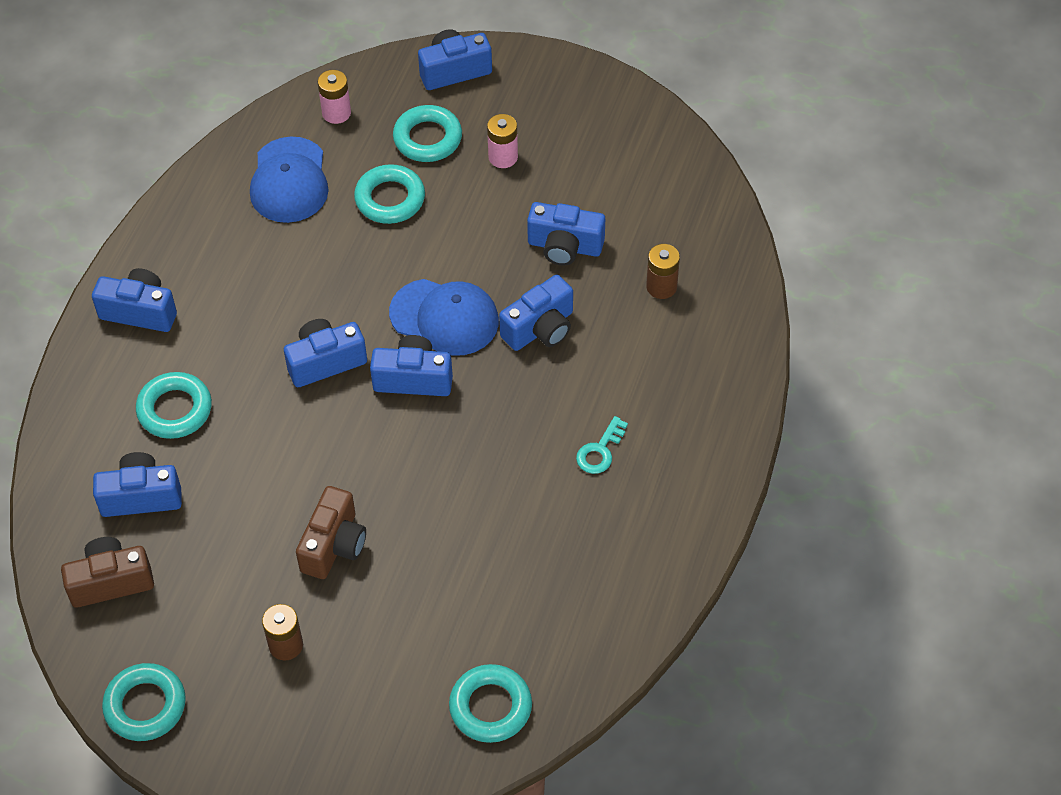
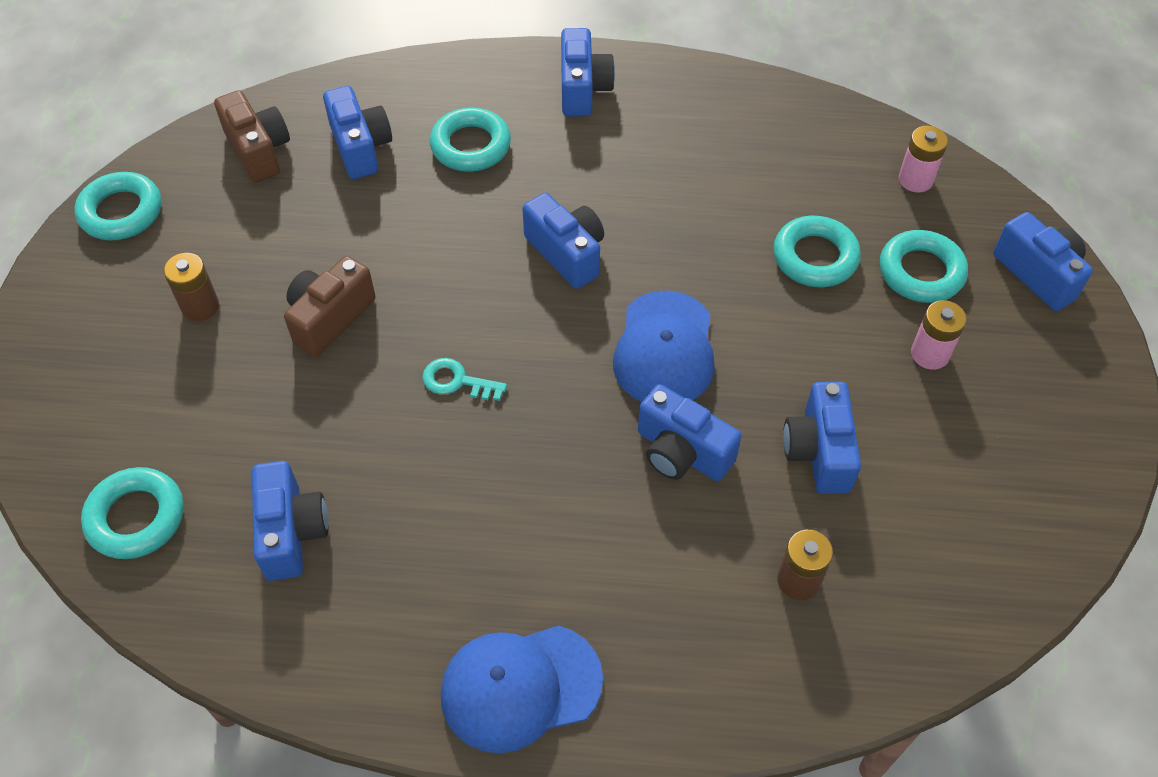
camera: 75 degrees right, 0 degrees up
(289, 181) = (800, 163): blue cap -> blue cap (520, 687)
(334, 545) = (330, 318): brown camera -> brown camera turned 120 degrees clockwise
(413, 379) = (568, 339): blue camera -> blue camera (291, 532)
(600, 450) = (516, 560): turquoise key -> turquoise key (457, 381)

